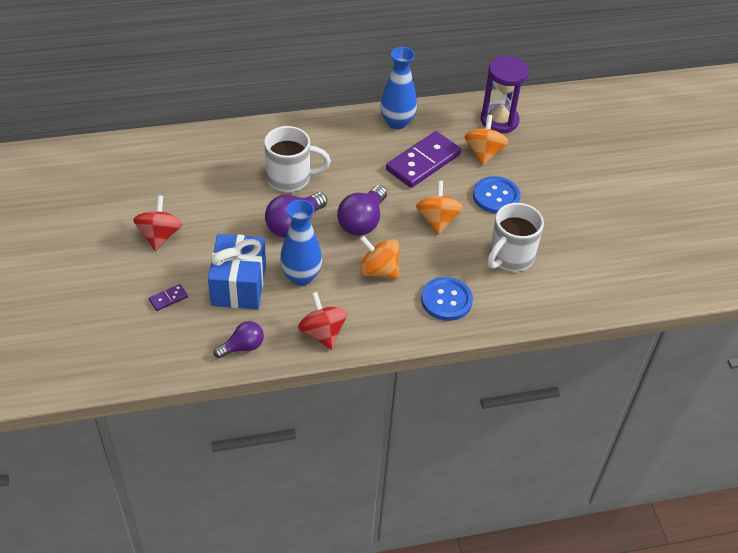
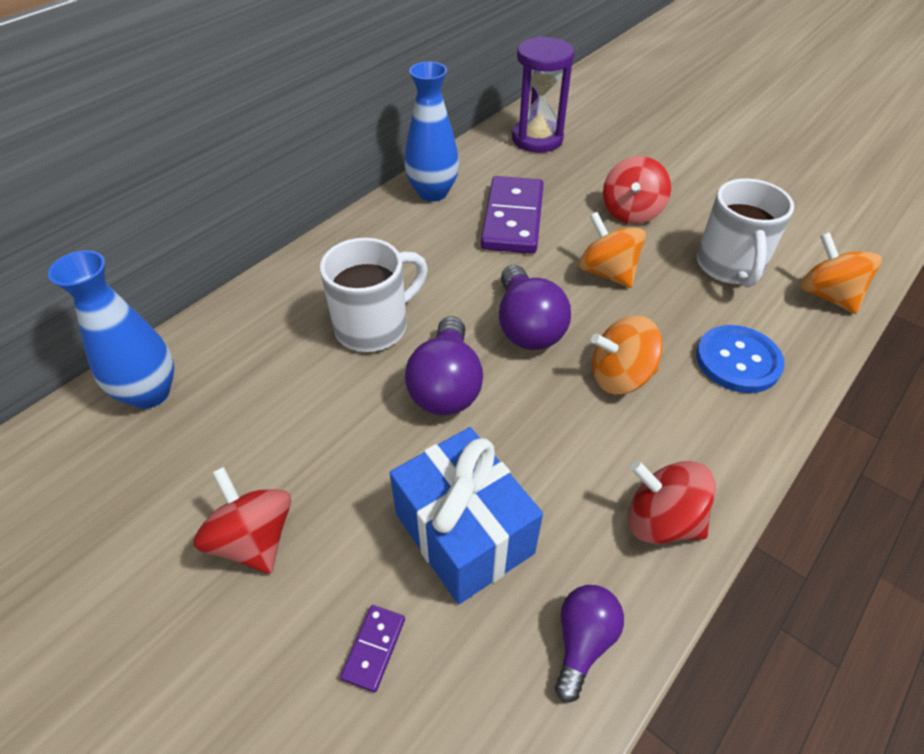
camera: 35 degrees left, 0 degrees up
(301, 276) = (536, 454): blue vase -> blue vase (150, 393)
(484, 153) = (562, 176): orange spinning top -> orange spinning top (827, 295)
(496, 196) = (631, 212): blue button -> red spinning top

